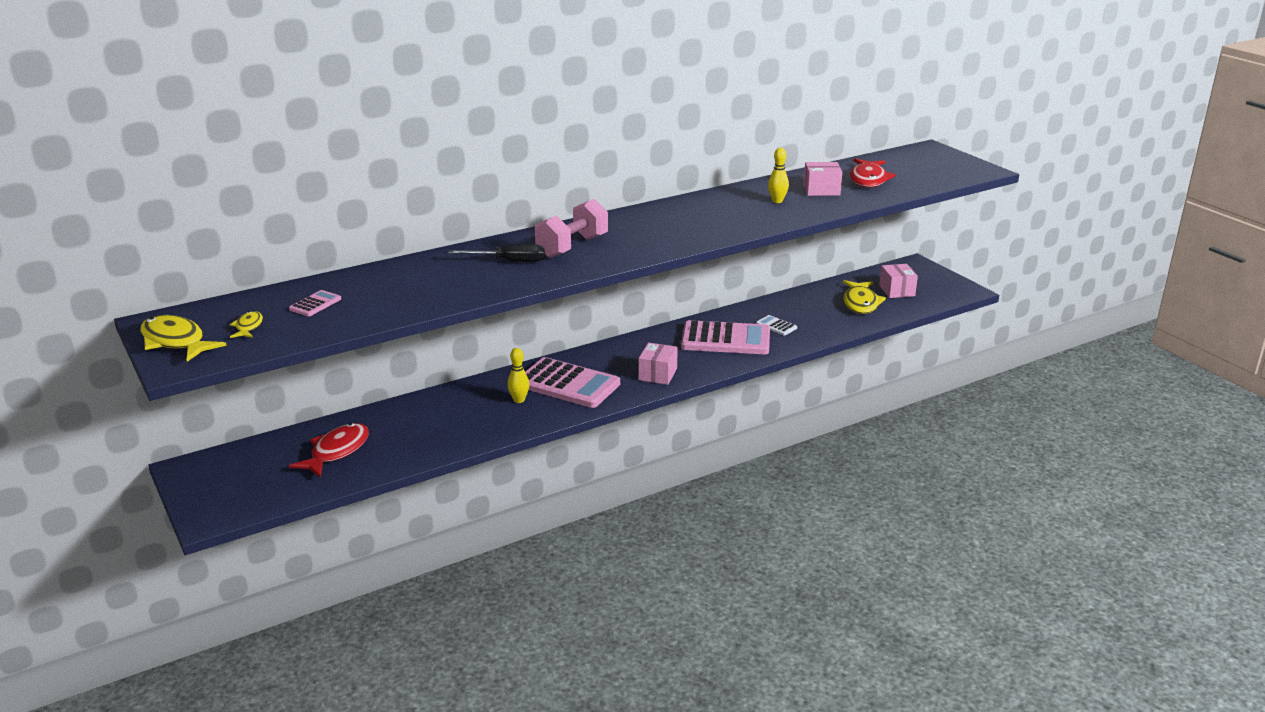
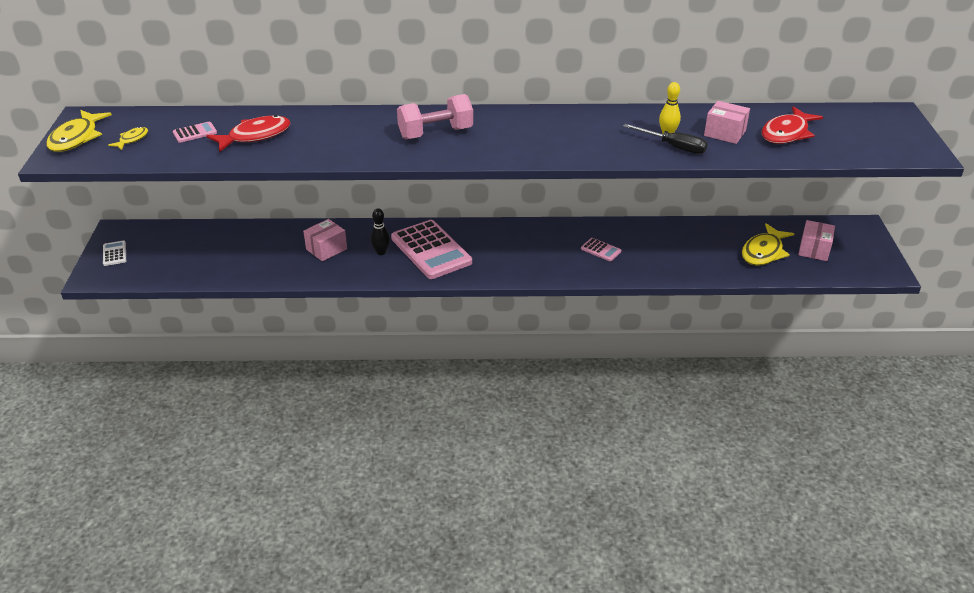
camera: 30 degrees right, 10 degrees up
(176, 342) = (76, 138): yellow fish -> yellow fish turned 150 degrees counterclockwise
(337, 451) = (217, 252): red fish -> red fish (255, 136)
(509, 261) = (371, 134): black screwdriver -> black screwdriver (673, 147)
(519, 400) = (381, 252): yellow bowling pin -> black bowling pin
(658, 374) = (510, 265): pink box -> pink box (326, 249)
(725, 339) = (601, 250): pink calculator -> pink calculator, size x0.43
(776, 326) = (659, 251): white calculator -> white calculator (114, 254)

